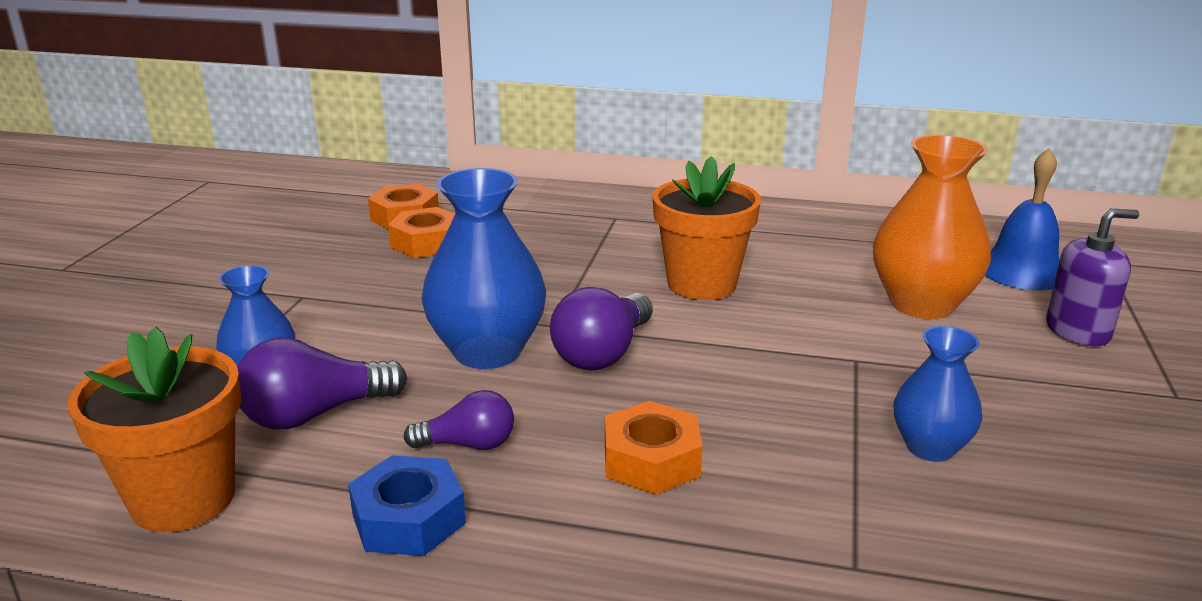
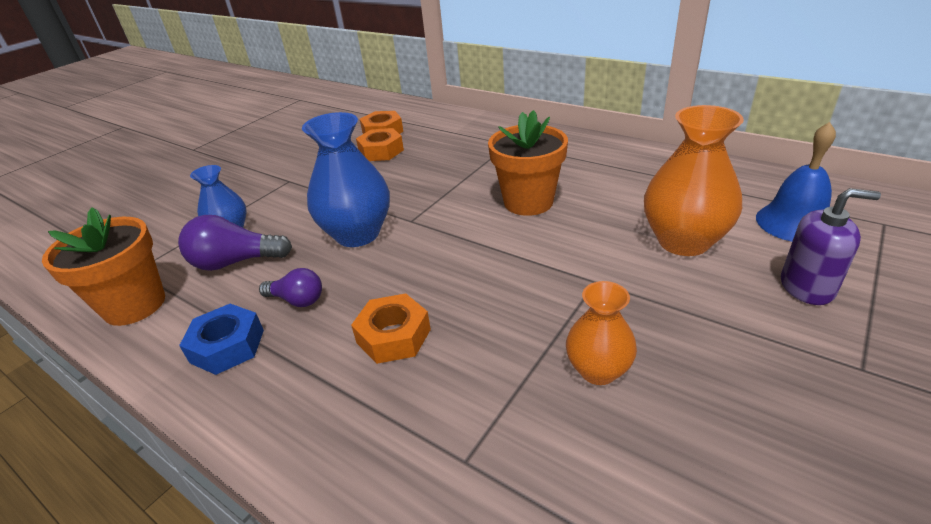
camera: 25 degrees right, 10 degrees up
(603, 353) = (424, 247): purple light bulb -> none
(930, 447) = (598, 370): blue vase -> orange vase

